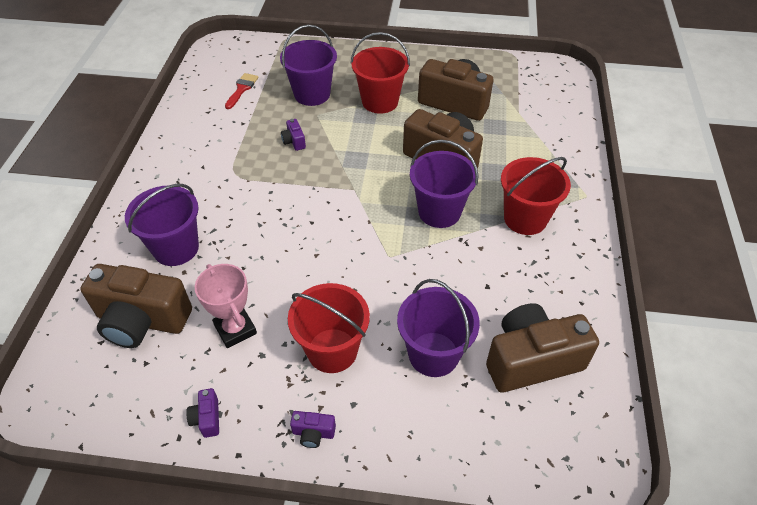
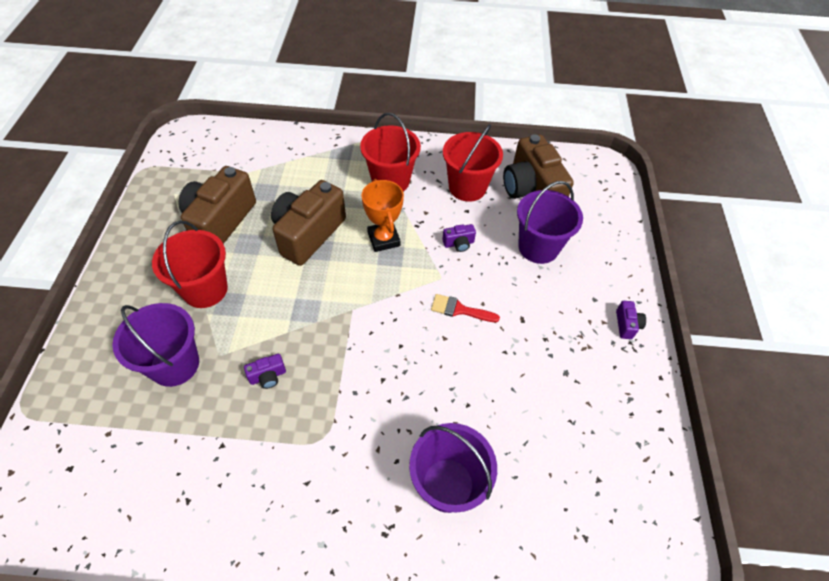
camera: 95 degrees left, 5 degrees up
(142, 320) = (550, 497): brown camera -> none
(207, 418) = (638, 408): purple camera -> purple camera (458, 243)
(235, 329) = (543, 400): pink trophy -> none
(242, 89) = (142, 459): red brush -> red brush (459, 309)
(332, 350) = (549, 317): red bucket -> red bucket (467, 187)
(439, 212) = (383, 239): purple bucket -> orange trophy

